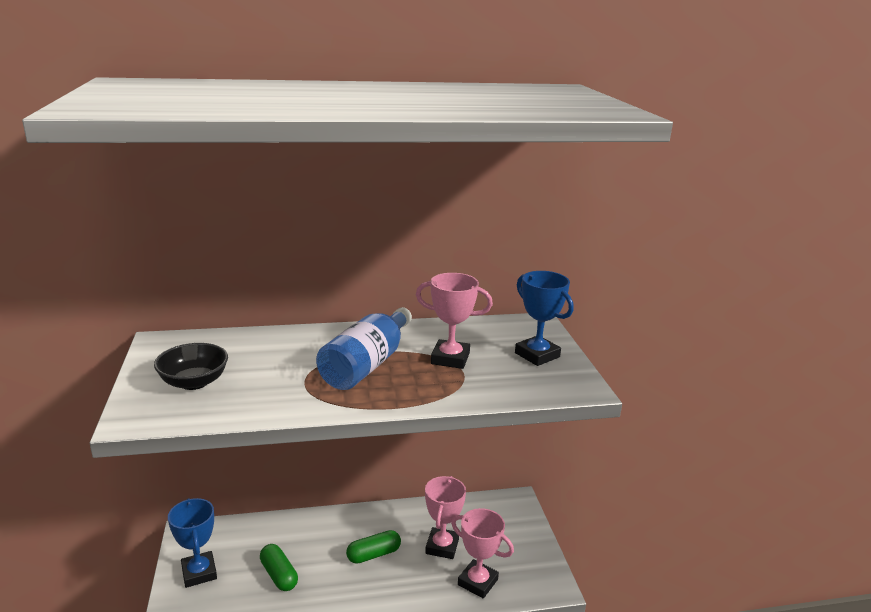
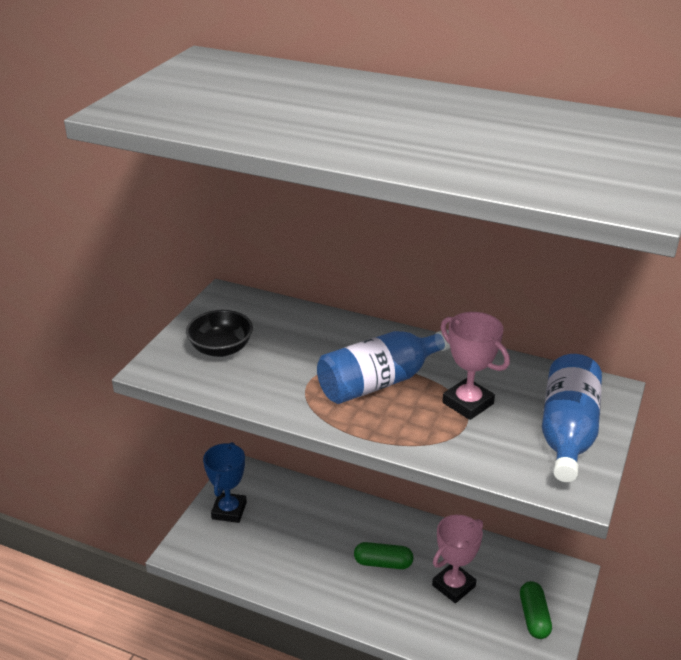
camera: 35 degrees right, 10 degrees up
(279, 575) = (289, 543): green capsule -> green capsule (534, 617)
(477, 582) = (463, 637): pink trophy -> none
(537, 355) = (567, 432): blue trophy -> blue bottle

